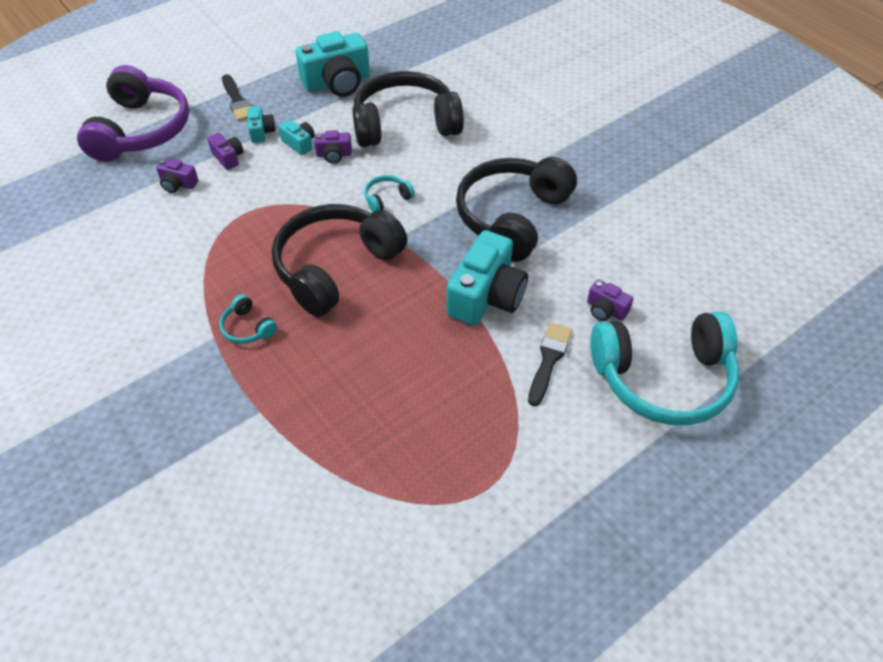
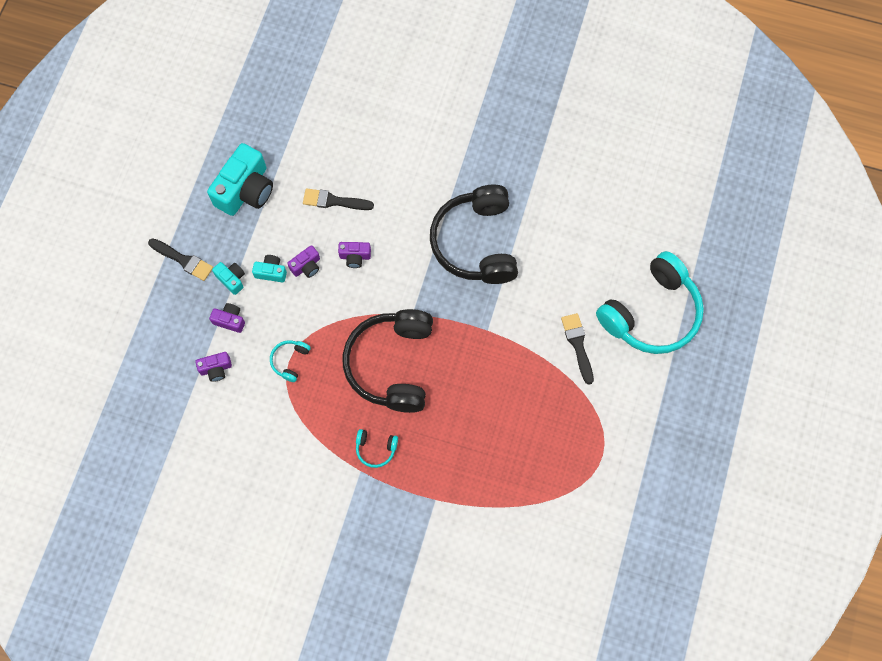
camera: 35 degrees left, 20 degrees up
(141, 130) = (136, 338): purple headphones -> none
(387, 198) = (378, 282): turquoise headphones -> turquoise headphones (290, 361)
(405, 124) = (334, 201): black headphones -> black brush
(486, 296) = (506, 321): turquoise camera -> none
(605, 310) = (586, 282): purple camera -> purple camera (355, 257)

